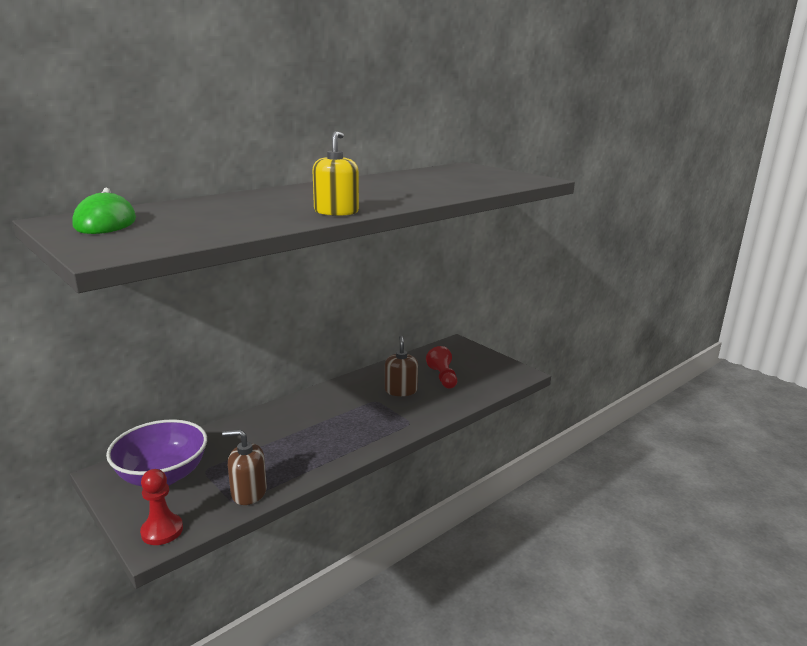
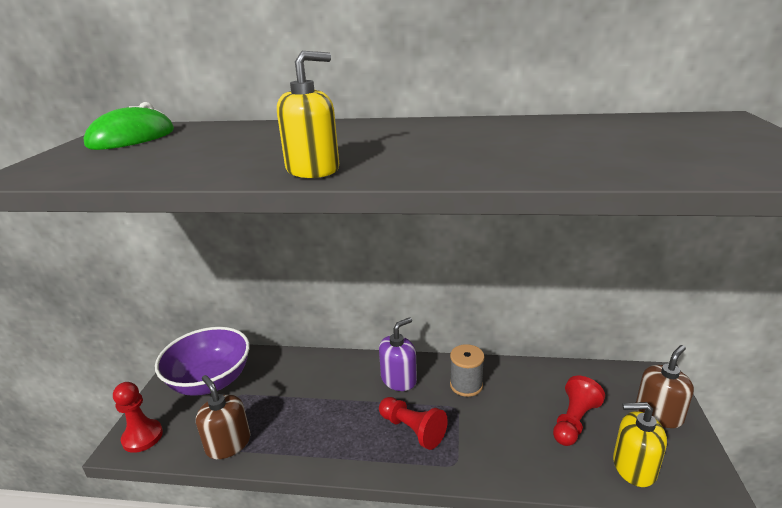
camera: 50 degrees right, 5 degrees up
(319, 405) = (399, 379): none -> purple soap dispenser
(365, 388) = (466, 385): none -> grey spool
(365, 422) = (412, 430): none -> red pawn
(401, 390) = (500, 410): brown soap dispenser -> brown soap dispenser (659, 414)
(489, 381) = (634, 467): none -> yellow soap dispenser

